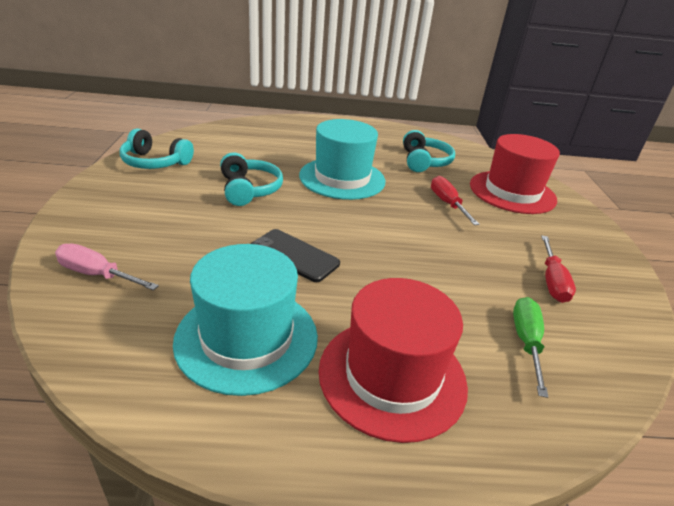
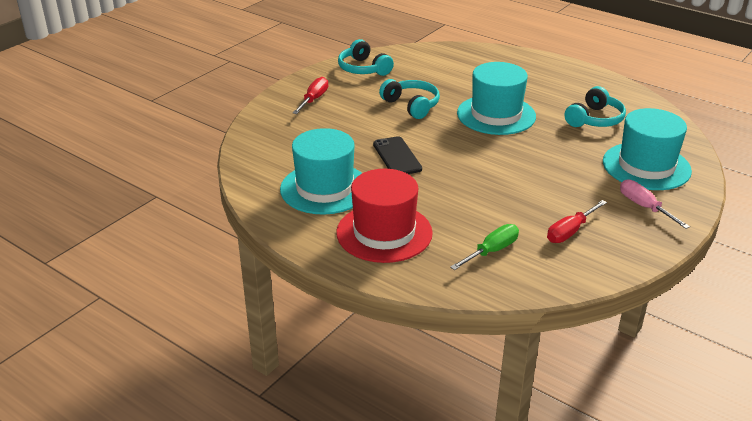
camera: 40 degrees right, 0 degrees up
(97, 274) = (275, 132): pink screwdriver -> pink screwdriver (644, 207)
(249, 189) = (411, 105): turquoise headphones -> turquoise headphones turned 60 degrees counterclockwise
(447, 204) = (564, 158): red screwdriver -> red screwdriver (313, 99)
(512, 192) = (646, 166): red hat -> turquoise hat

